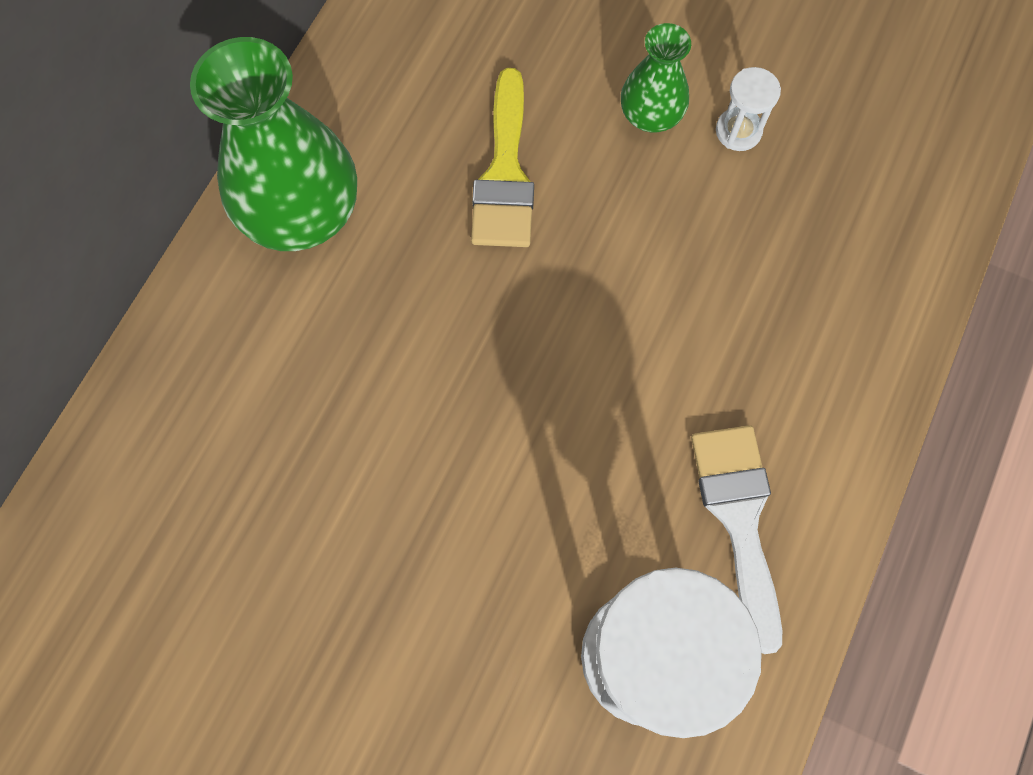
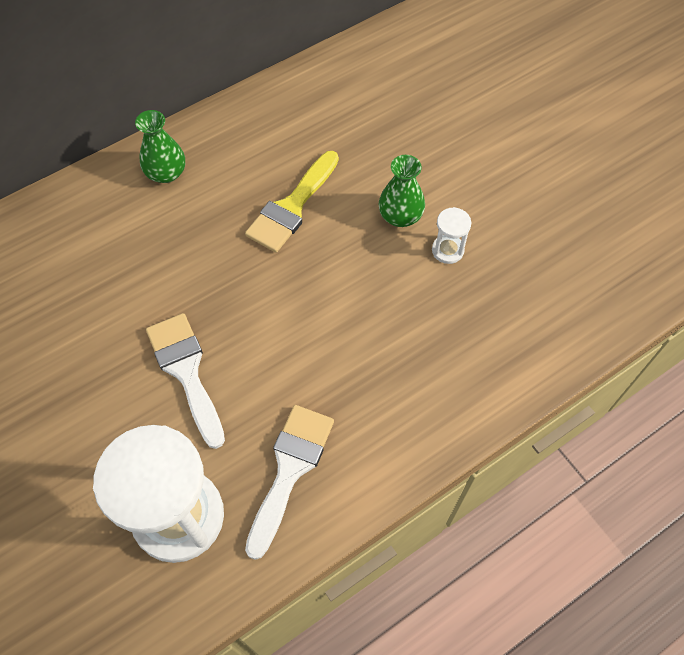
camera: 30 degrees right, 10 degrees down
(301, 211) = (166, 173): green vase -> green vase, size x0.53
(523, 468) = (186, 371): none -> white brush

